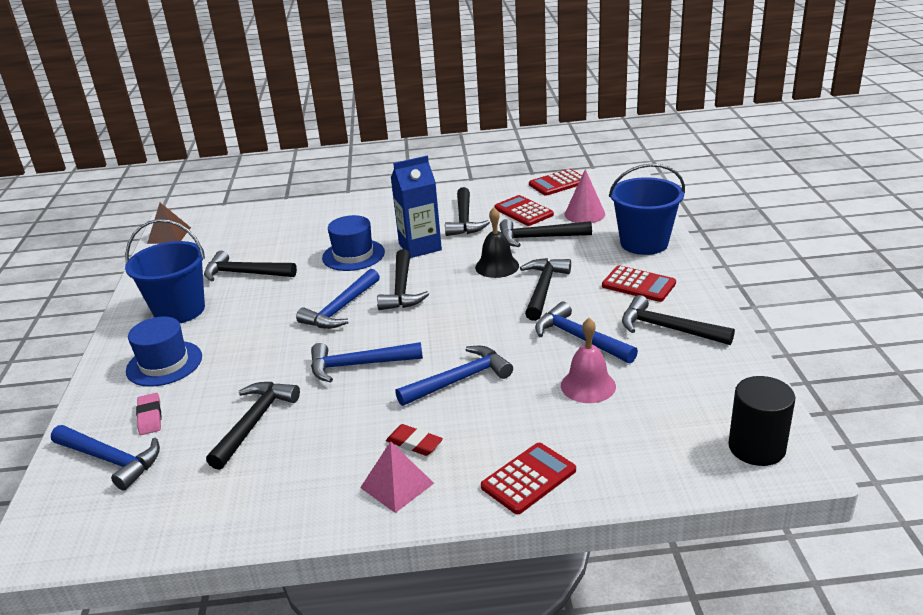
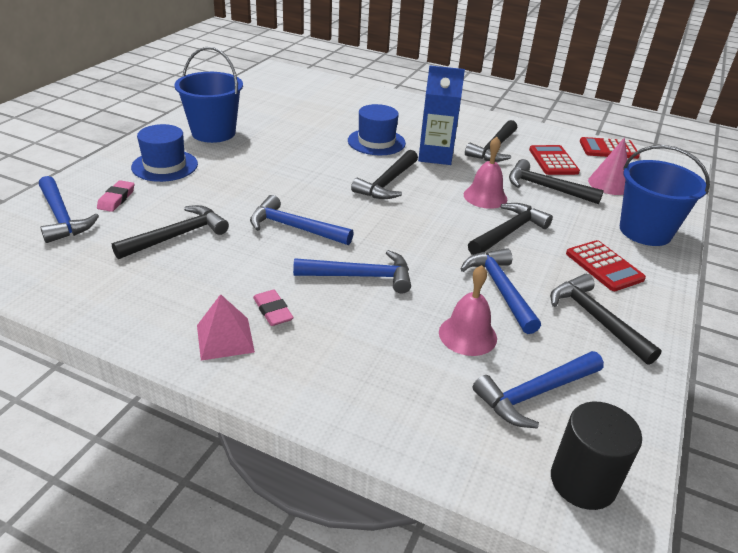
camera: 25 degrees right, 5 degrees up
(169, 235) = (261, 78): brown pyramid -> none
(245, 273) = (284, 124): black hammer -> none
(341, 309) = (325, 178): blue hammer -> blue hammer (535, 394)
(414, 443) = (273, 311): red eraser -> pink eraser
(497, 266) = (485, 196): black bell -> pink bell
(528, 478) = (334, 391): red calculator -> none

